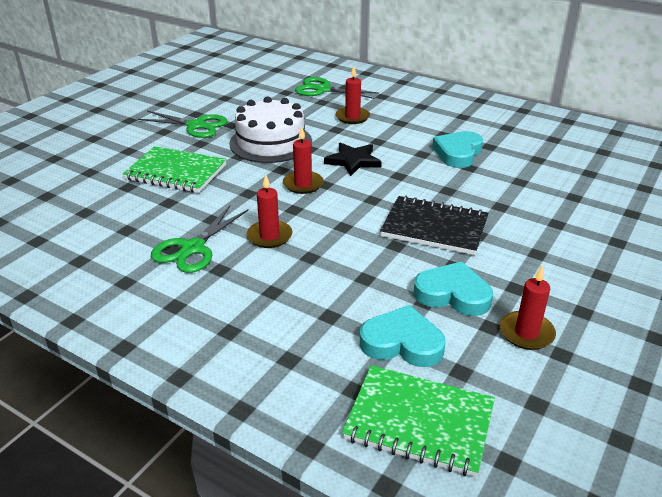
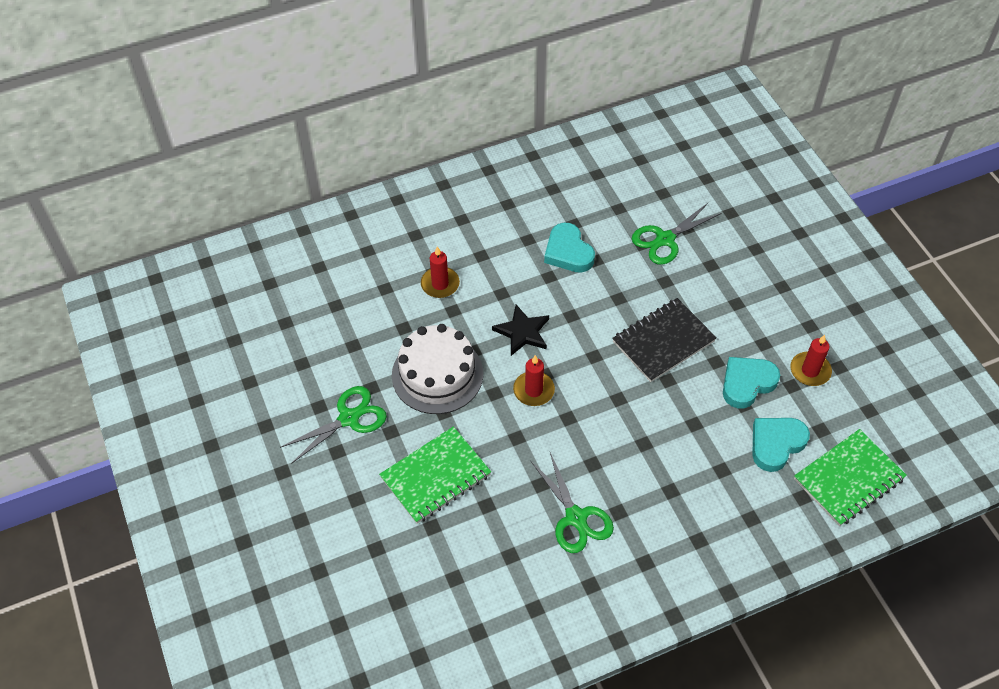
camera: 55 degrees left, 20 degrees up
(269, 236) = (596, 455): red candle -> none
(323, 89) = (358, 272): green scissors -> green scissors (665, 239)

